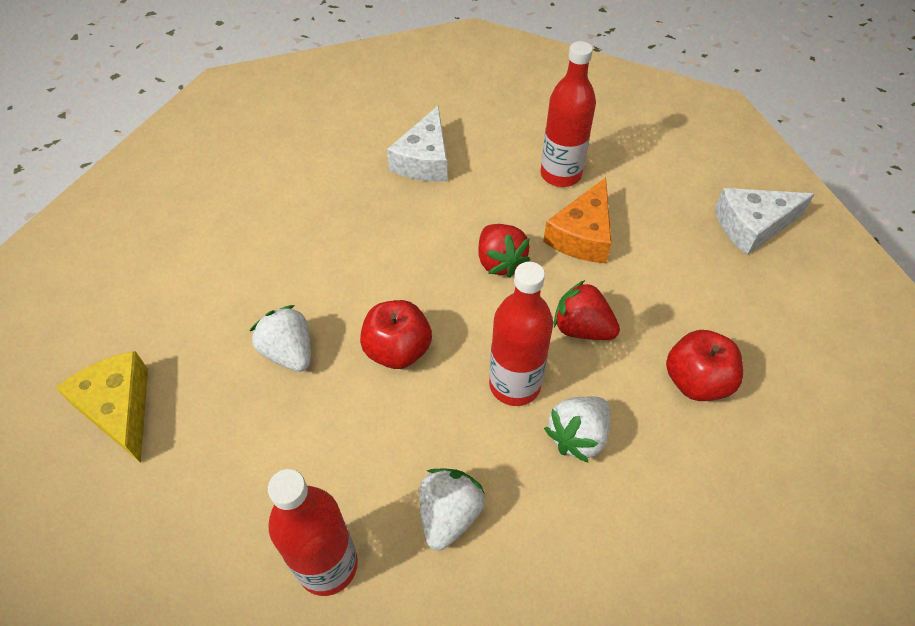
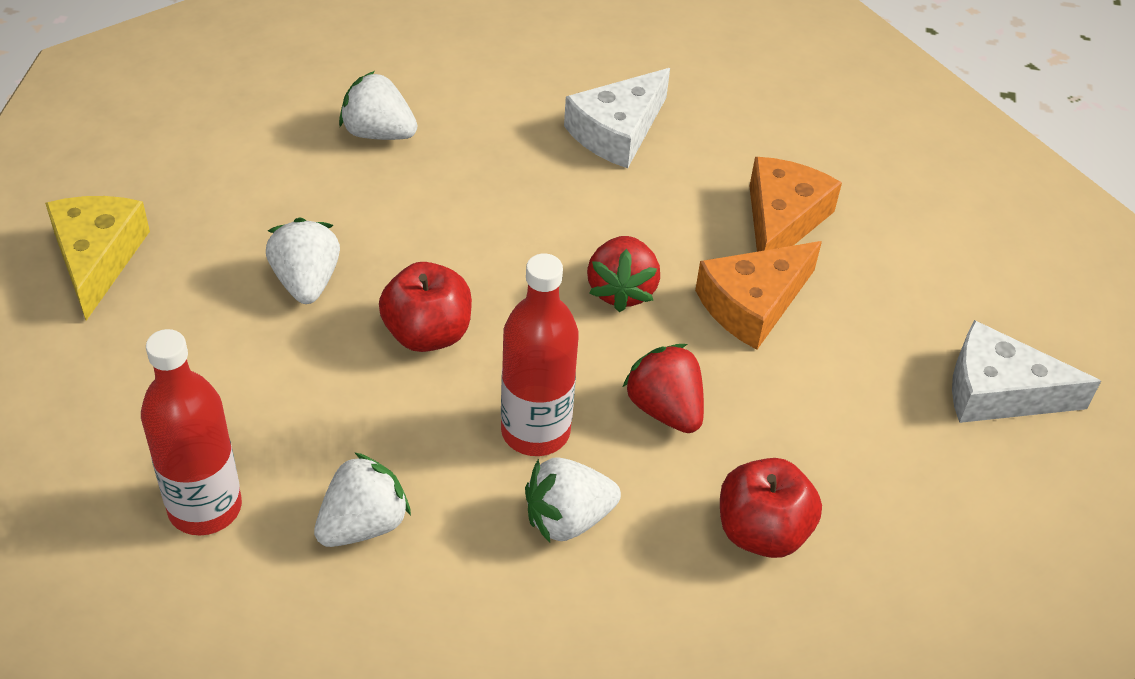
camera: 25 degrees right, 5 degrees down
(270, 225) = (378, 133): none -> white strawberry
(560, 175) = (782, 220): red bottle -> orange cheese

